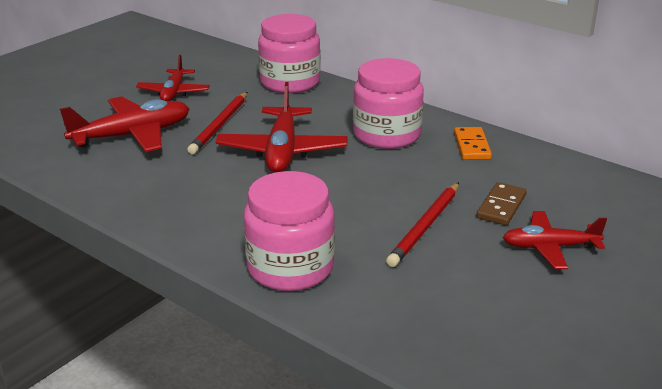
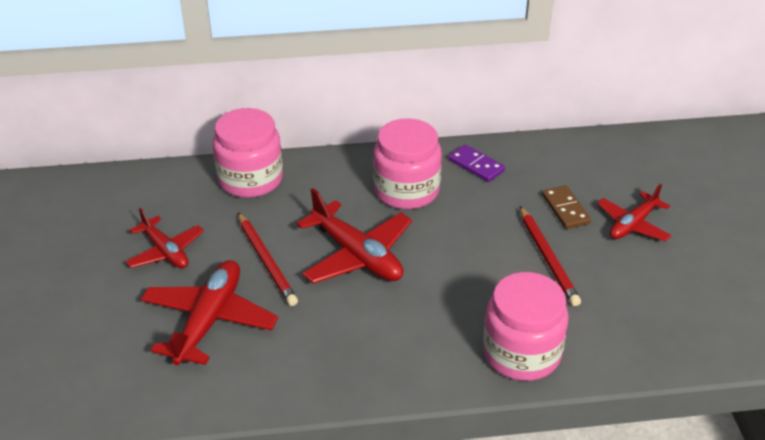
camera: 45 degrees left, 10 degrees up
(471, 146) = (476, 165): orange domino -> purple domino

